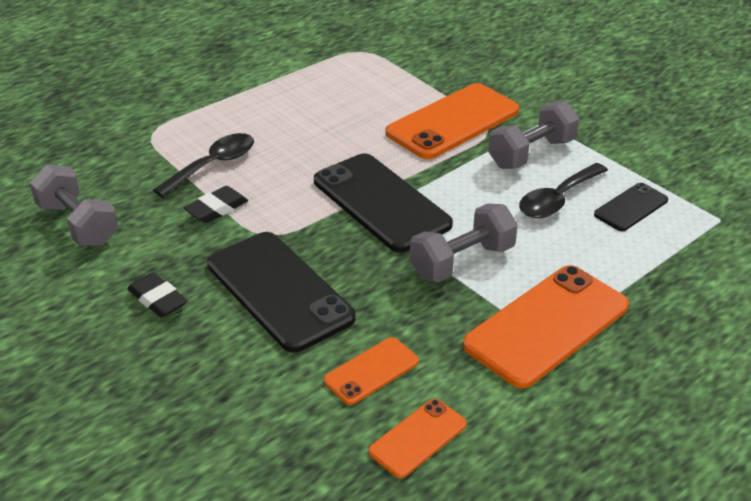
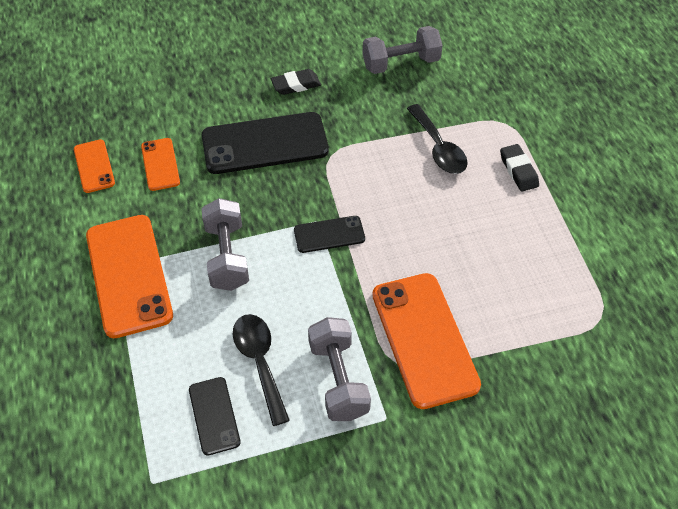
camera: 115 degrees right, 15 degrees up
(217, 209) = (378, 136): black eraser -> black eraser (518, 170)
(381, 203) = (329, 234): black phone -> black phone, size x0.52

